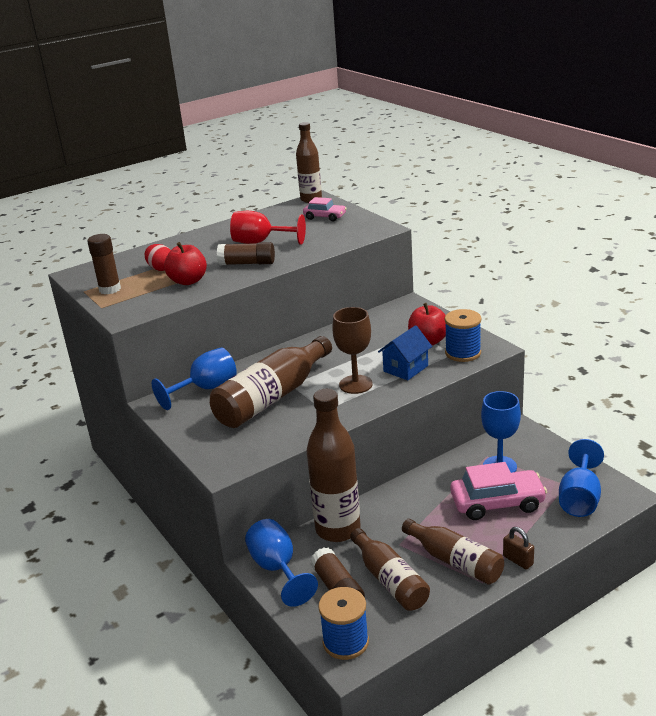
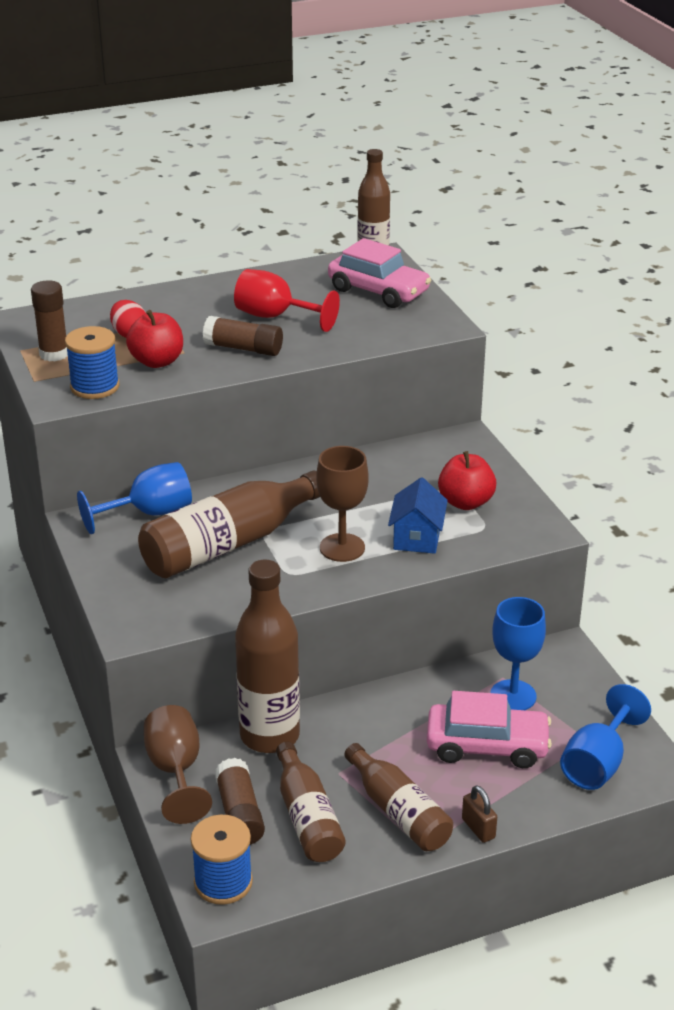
camera: 10 degrees right, 5 degrees up
(277, 569) = (176, 771): blue goblet -> brown goblet
(325, 217) = (378, 291): pink car -> pink car, size x1.70
(405, 368) = (417, 538): blue house -> blue house turned 45 degrees counterclockwise
(463, 353) = (503, 530): blue spool -> blue spool (95, 387)

